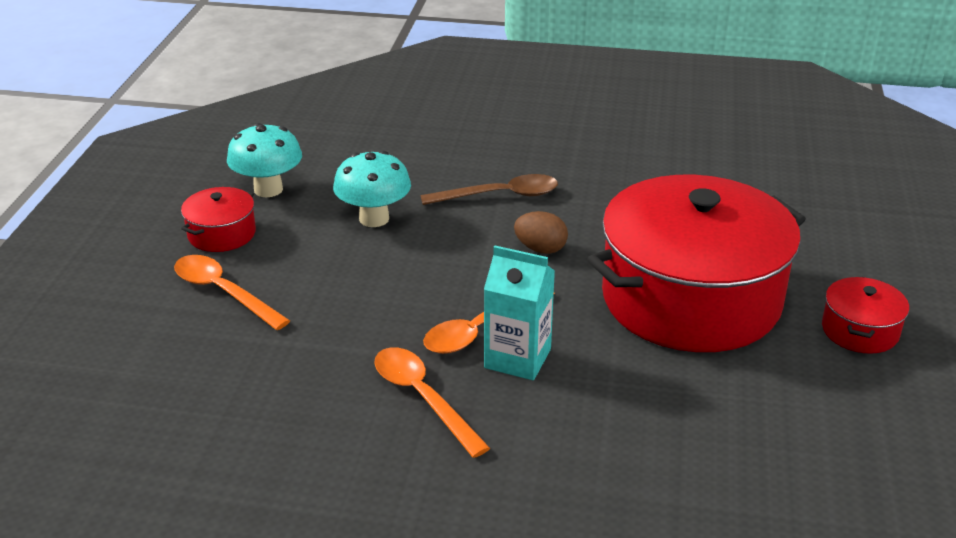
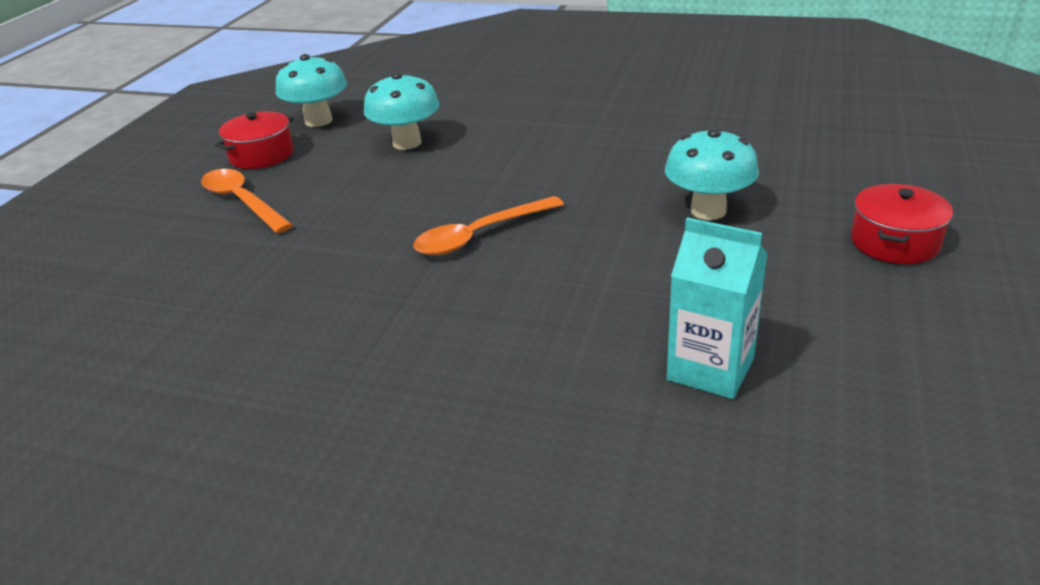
camera: 10 degrees right, 0 degrees up
(423, 398) = (399, 297): orange spoon -> none
(500, 196) = (533, 124): brown spoon -> none
(517, 358) = (510, 262): turquoise carton -> turquoise carton (710, 369)
(540, 249) = (561, 167): brown egg -> none
(690, 299) = (708, 211): red pot -> turquoise mushroom

